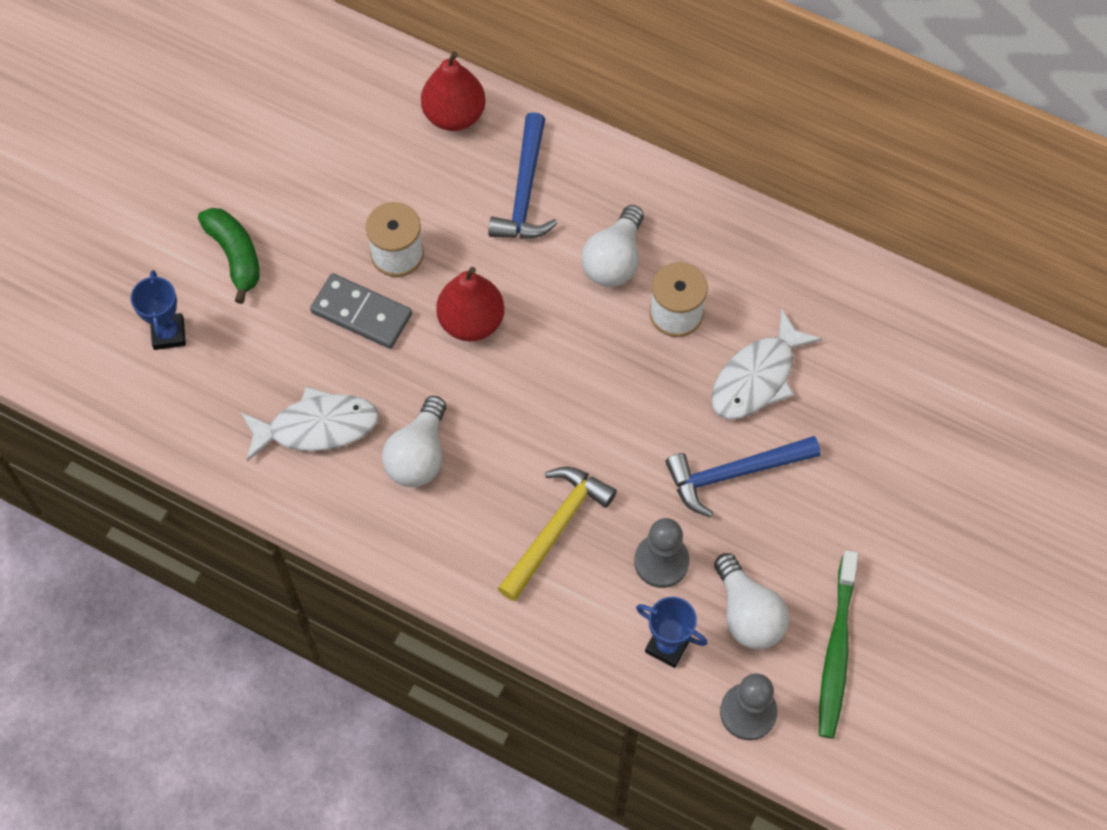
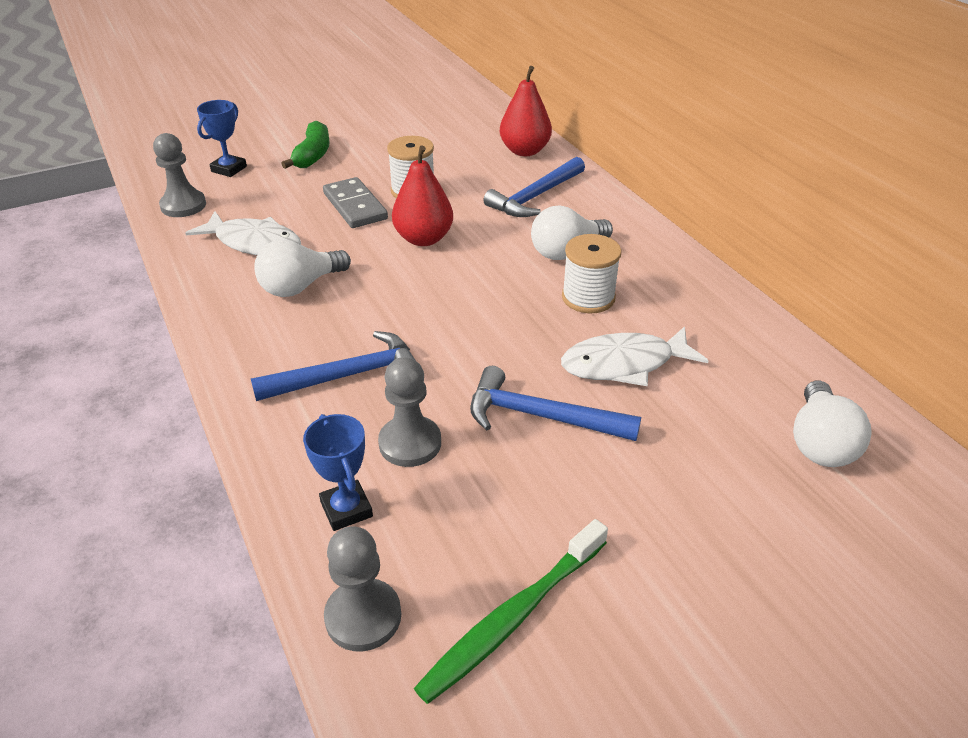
camera: 35 degrees right, 25 degrees down
(185, 419) = (183, 205): none -> grey pawn
(556, 528) = (347, 375): yellow hammer -> blue hammer
(747, 613) = (449, 528): white light bulb -> white light bulb (820, 443)

